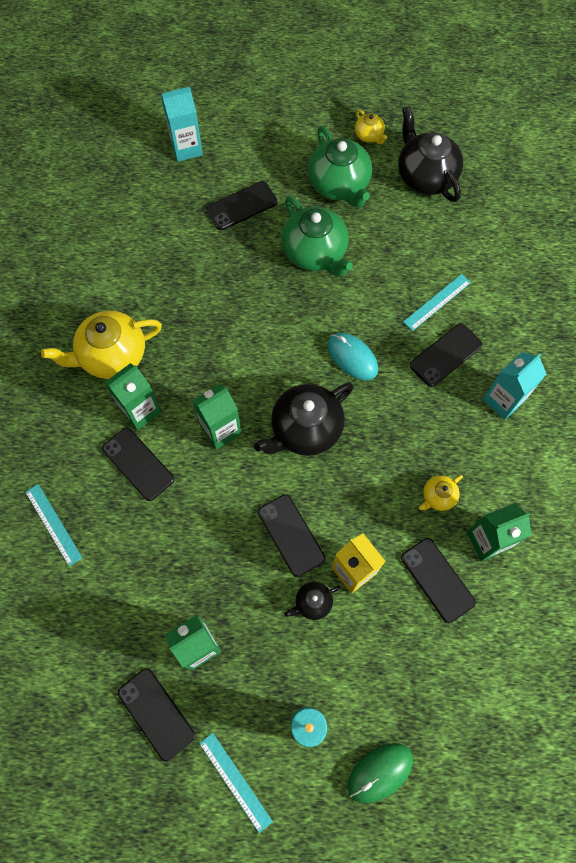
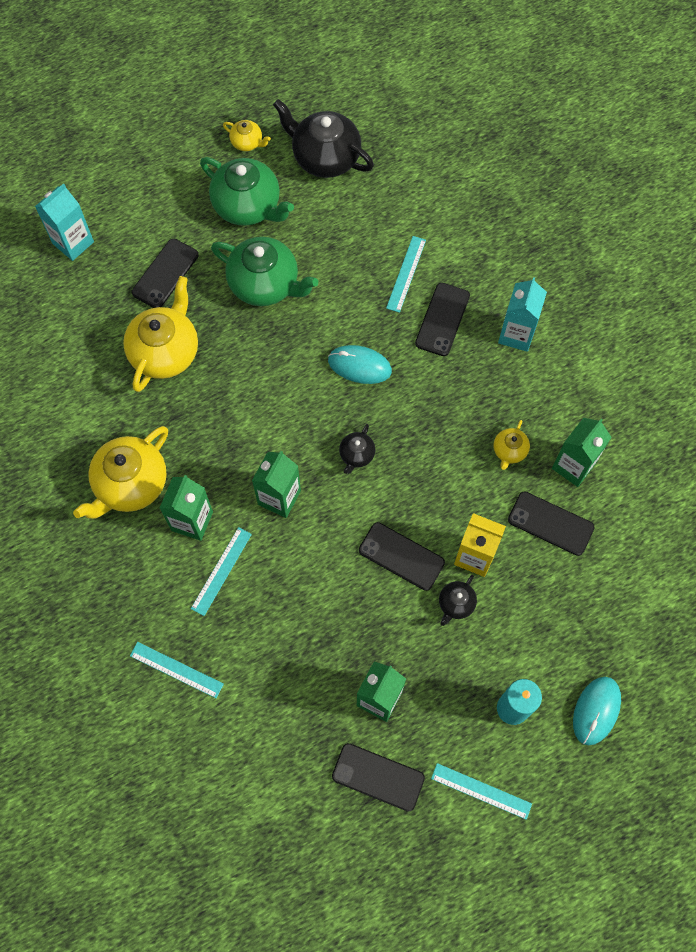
camera: 30 degrees left, 0 degrees up
(138, 464) = (221, 571): black phone -> turquoise ruler
(204, 266) = (165, 351): none -> yellow teapot
(305, 429) = (356, 455): black teapot -> black teapot, size x0.48
(380, 772) = (596, 711): green mouse -> turquoise mouse

